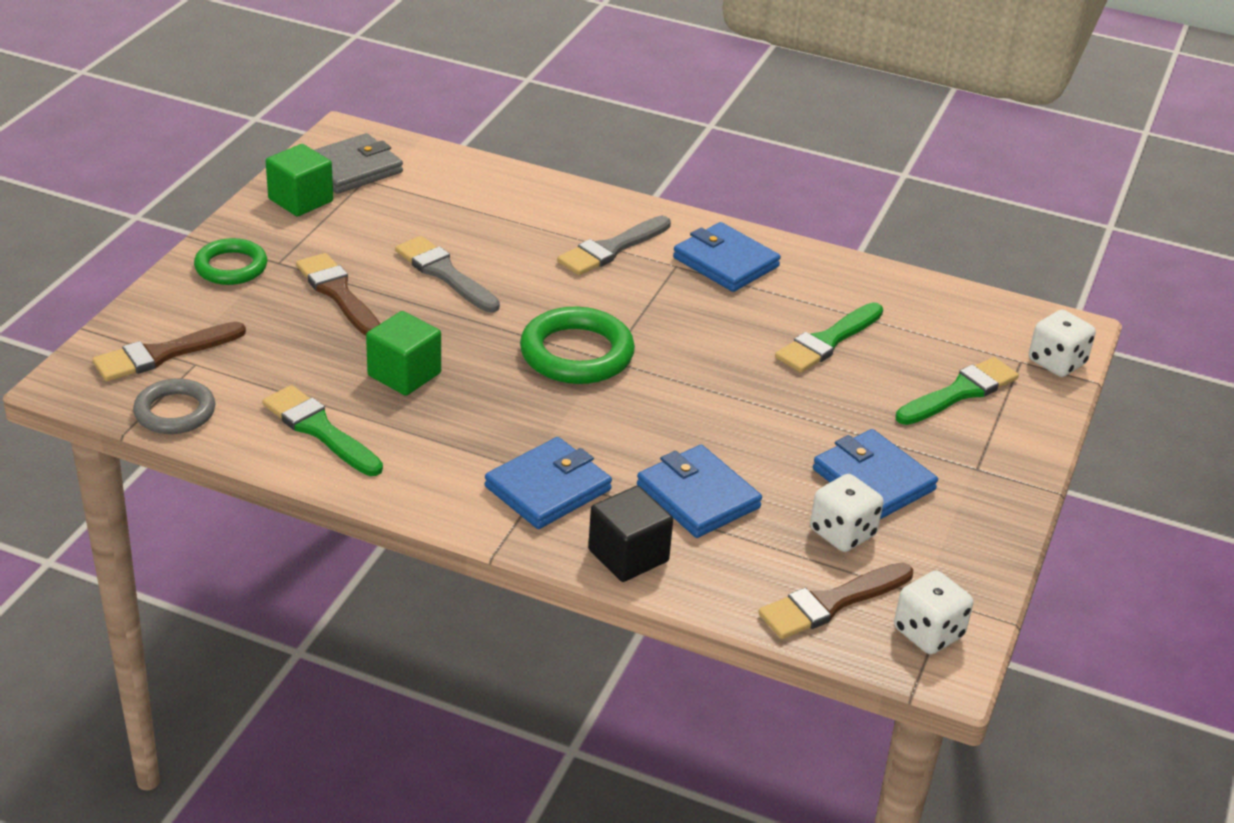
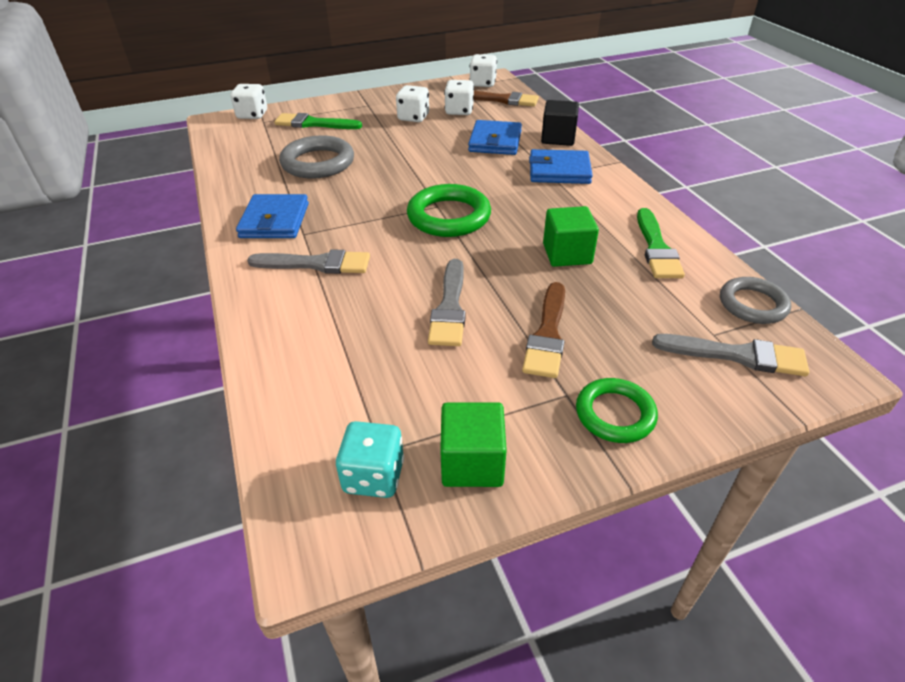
camera: 130 degrees left, 5 degrees up
(163, 354) = (737, 355): brown brush -> grey brush
(352, 169) = (373, 476): grey wallet -> turquoise dice
(827, 341) = (318, 163): green brush -> grey ring
(873, 479) = (413, 117): blue wallet -> white dice

